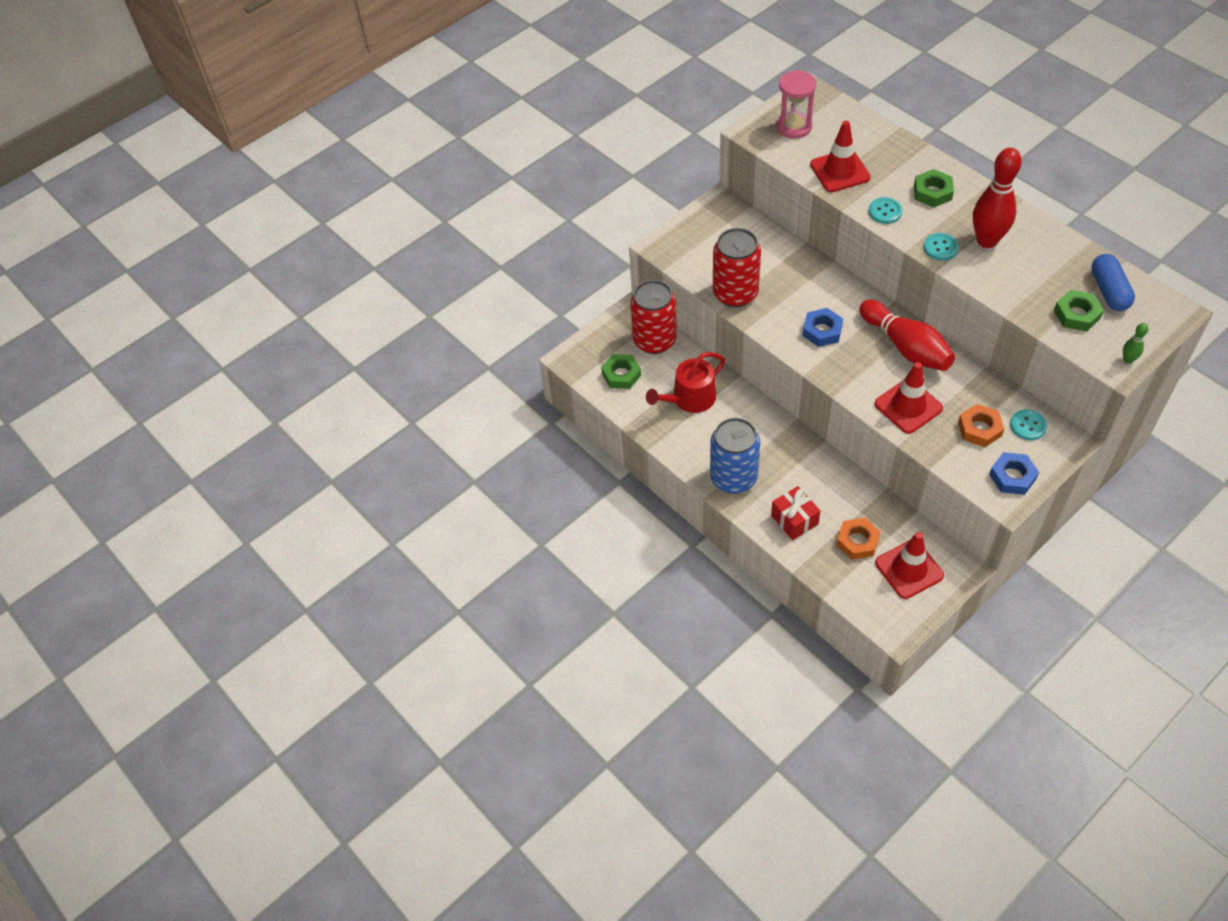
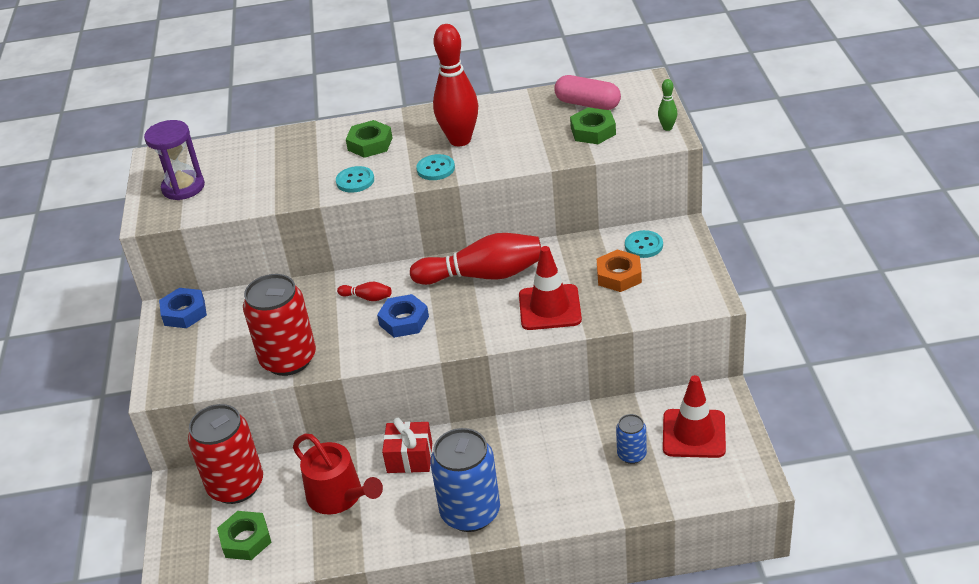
camera: 55 degrees left, 15 degrees down
(689, 399) = (339, 496): red watering can -> red watering can turned 45 degrees counterclockwise
(794, 127) = (183, 187): pink hourglass -> purple hourglass
(794, 520) = (565, 490): red gift -> red gift (410, 458)
(825, 296) = (367, 297): none -> red bowling pin
(840, 171) = (274, 185): red traffic cone -> none
(857, 541) = (631, 455): orange nut -> blue can
(1012, 477) = (688, 282): blue nut -> blue nut (184, 313)
(1109, 291) = (588, 104): blue capsule -> pink capsule

